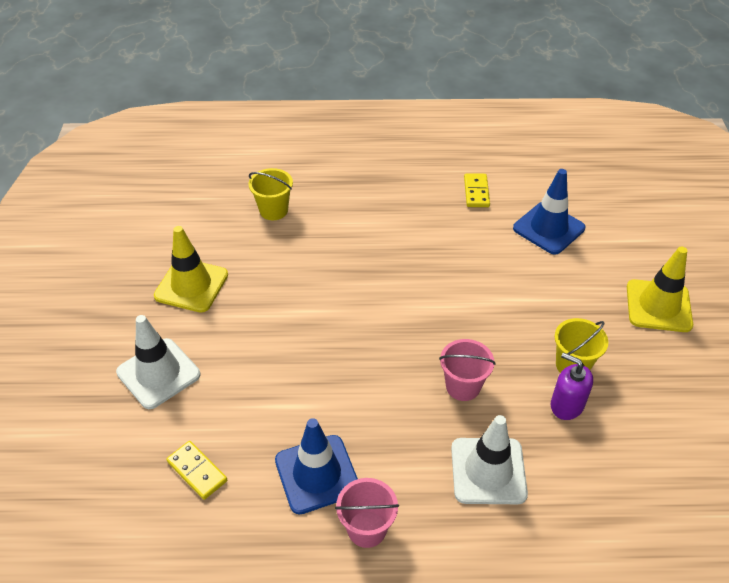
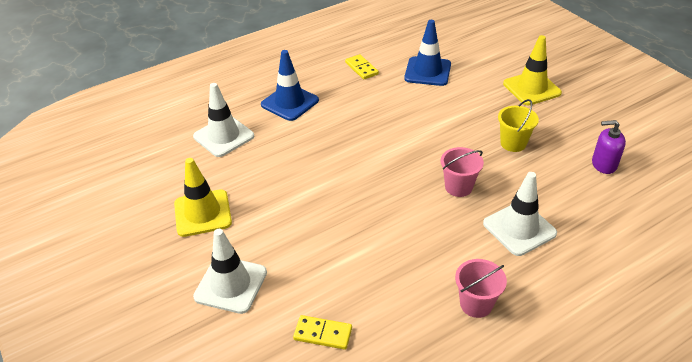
camera: 30 degrees left, 5 degrees down
(273, 210) = (224, 136): yellow bucket -> white traffic cone
(317, 474) = (412, 289): blue traffic cone -> blue traffic cone (290, 102)
(566, 405) = (530, 167): purple soap dispenser -> purple soap dispenser (604, 164)

